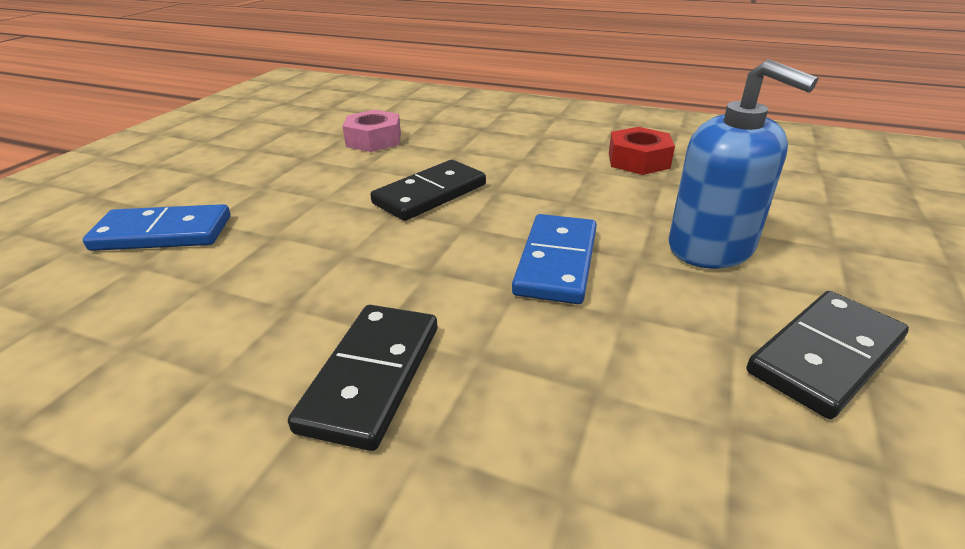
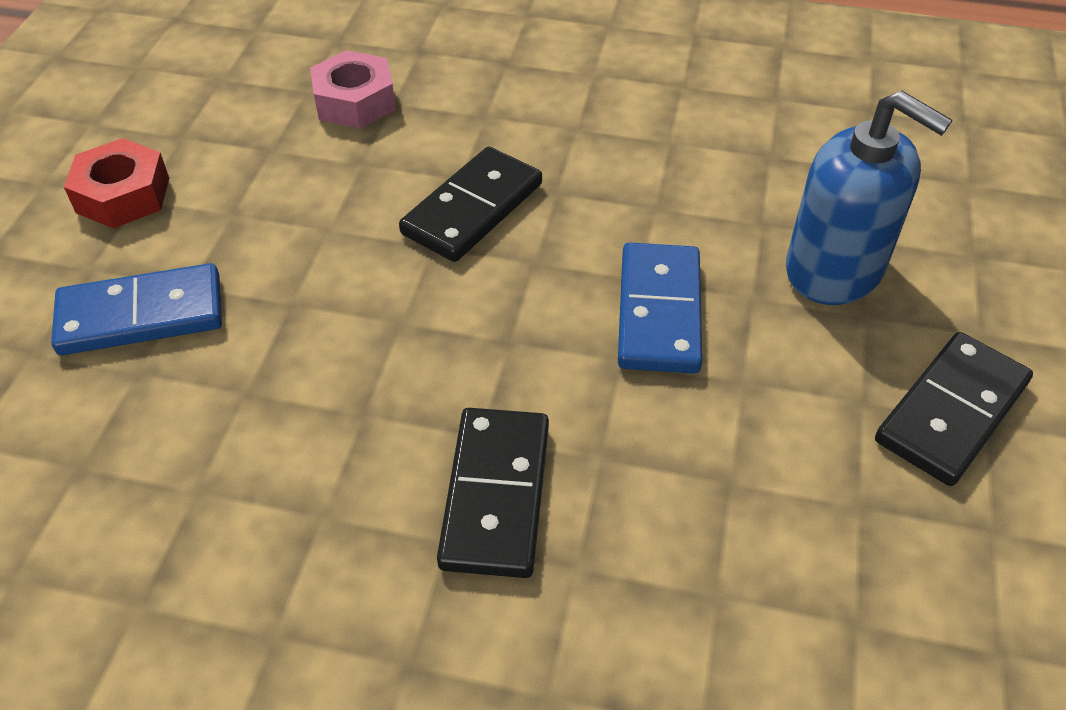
camera: 10 degrees left, 15 degrees up
(638, 160) = (735, 118): red nut -> red nut (123, 195)

